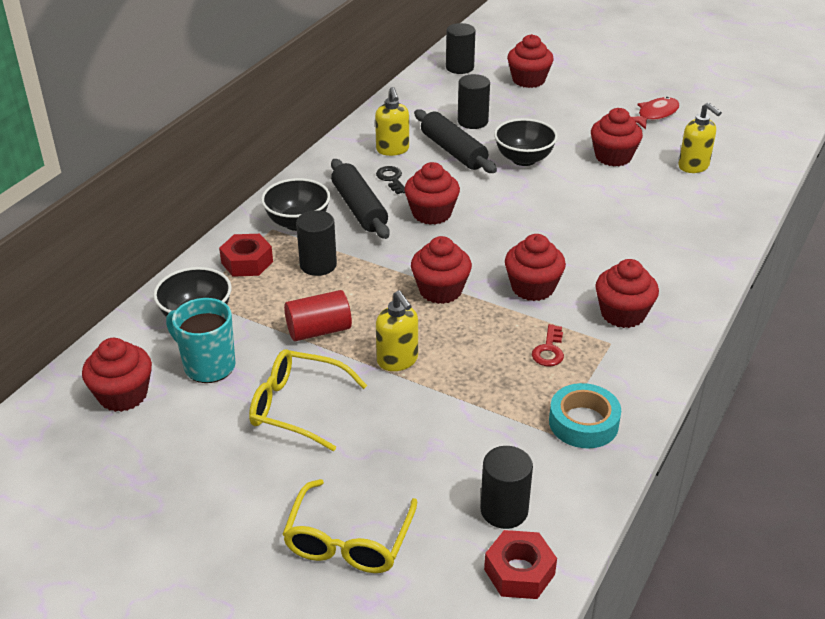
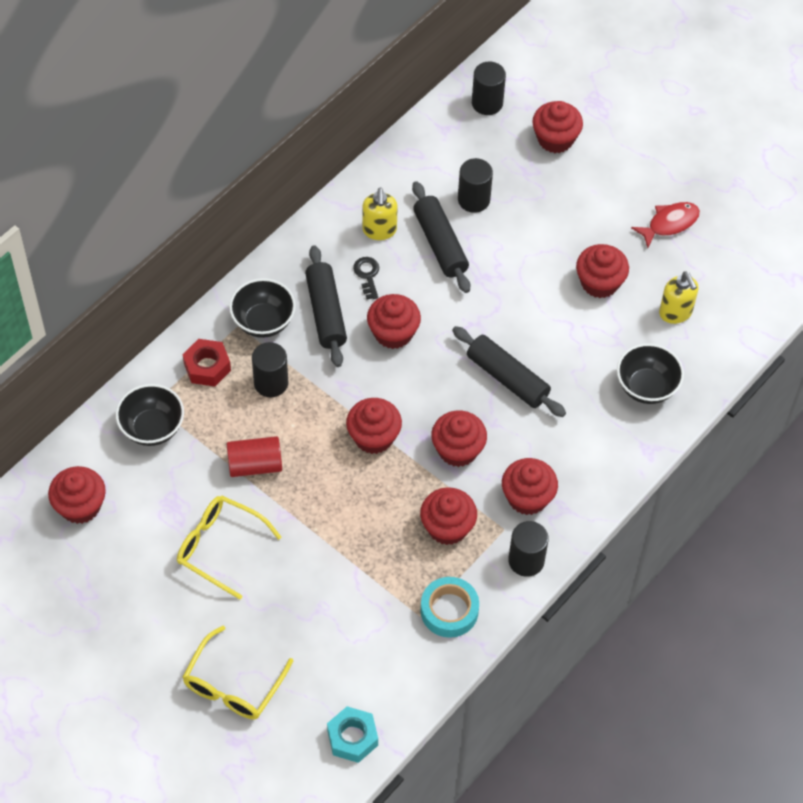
camera: 10 degrees right, 20 degrees up
(208, 366) = (154, 487): turquoise mug -> none
(397, 361) = (314, 513): yellow soap dispenser -> none
(504, 510) = (358, 682): black cylinder -> black cylinder (526, 560)
(519, 572) = (352, 738): red nut -> turquoise nut
(523, 159) = (507, 269): black bowl -> black bowl (646, 387)
(549, 350) = (447, 527): red key -> red cupcake
(558, 229) = (507, 378): none -> black rolling pin

